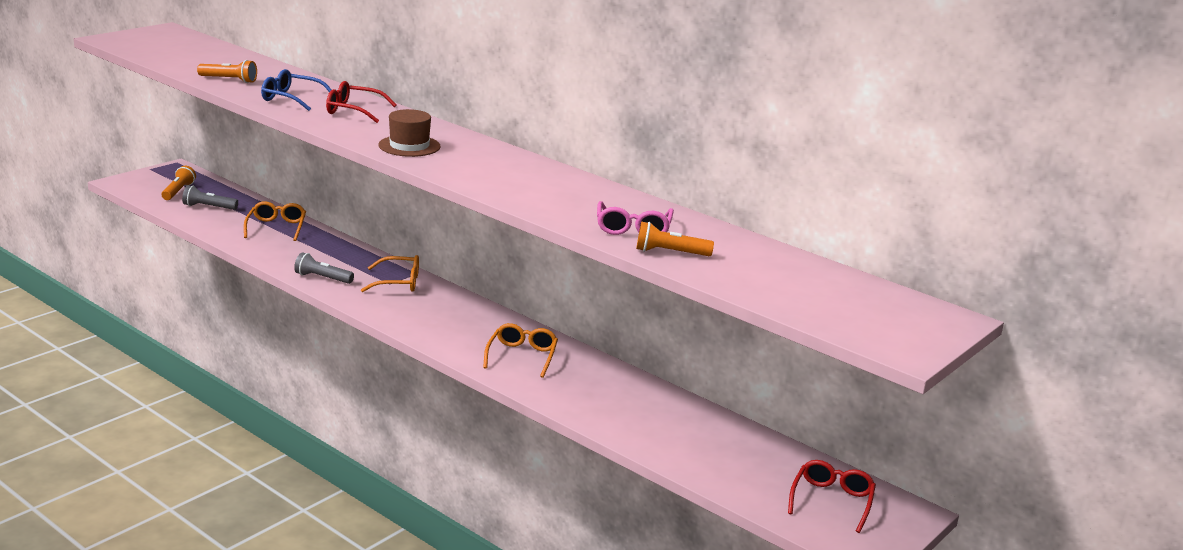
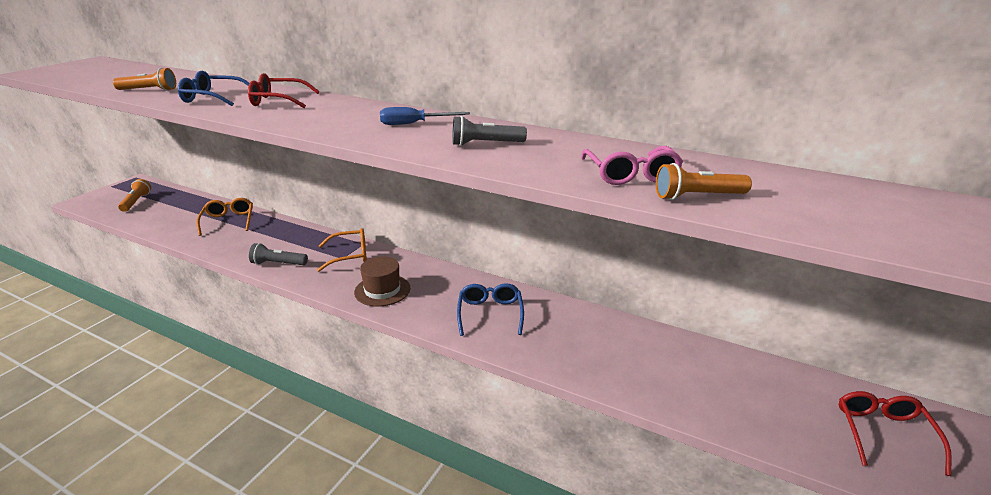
camera: 10 degrees left, 5 degrees up
(208, 207) = (164, 212): grey flashlight -> grey flashlight (485, 144)
(409, 146) = (344, 124): brown hat -> brown hat (382, 290)
(474, 155) = (414, 124): none -> blue screwdriver
(522, 356) = (490, 313): orange glasses -> blue glasses

